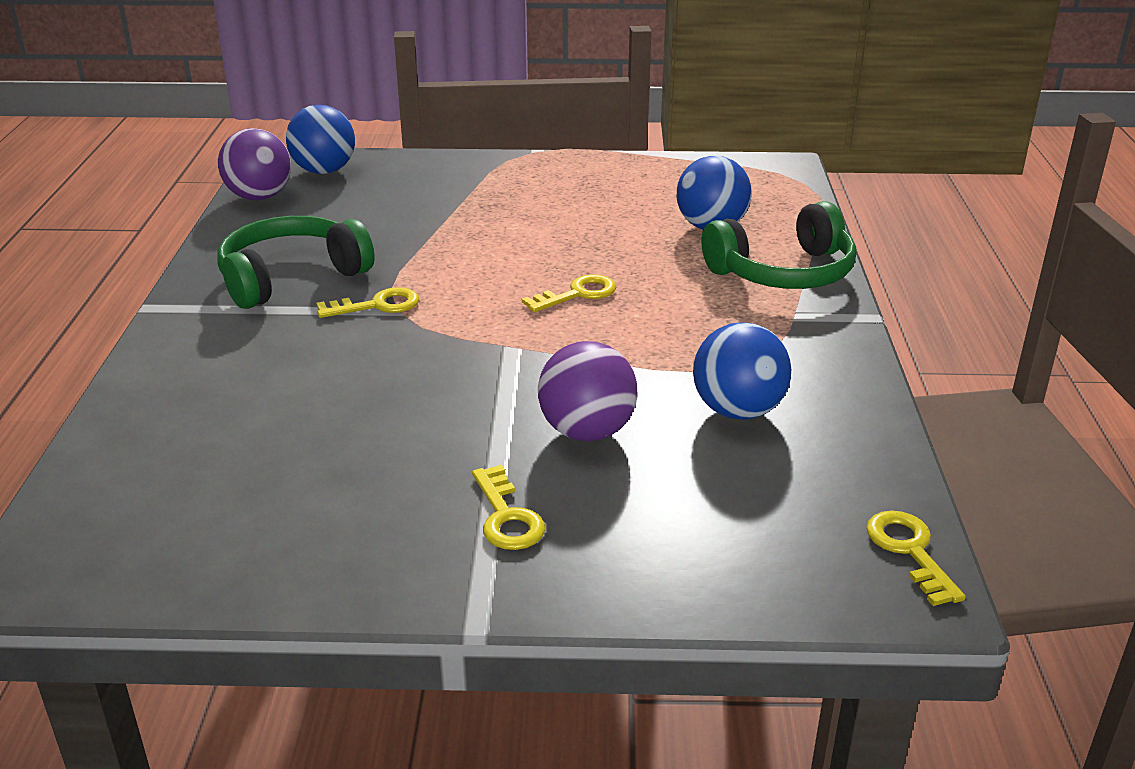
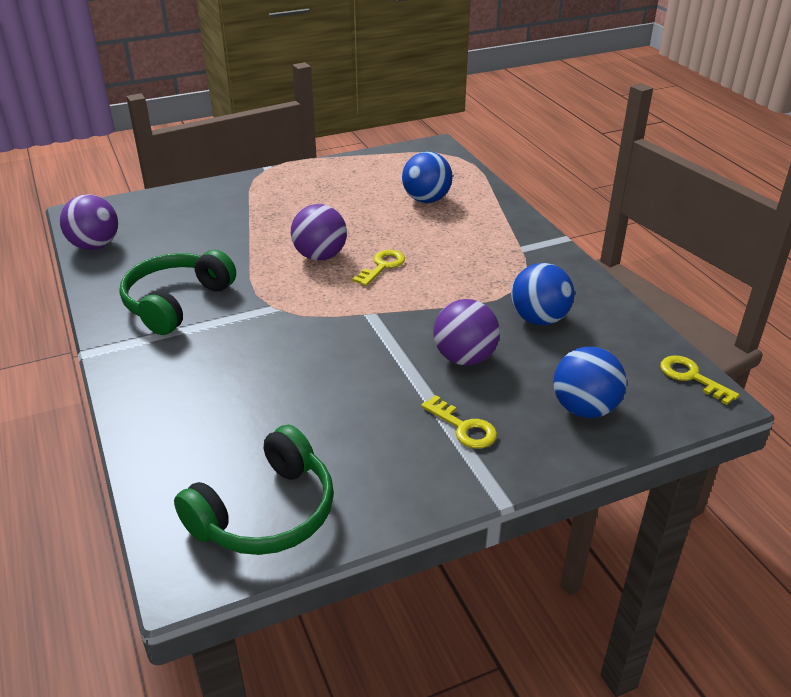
camera: 25 degrees left, 5 degrees up
(324, 171) = (126, 214): blue ball -> blue ball (584, 408)
(377, 305) = (257, 308): yellow key -> none
(508, 264) = (320, 256): none -> purple ball
(783, 272) = (493, 221): green headphones -> green headphones (265, 512)

